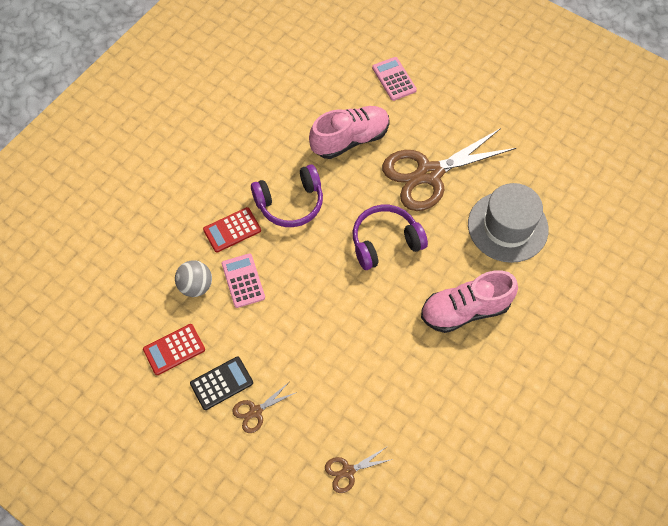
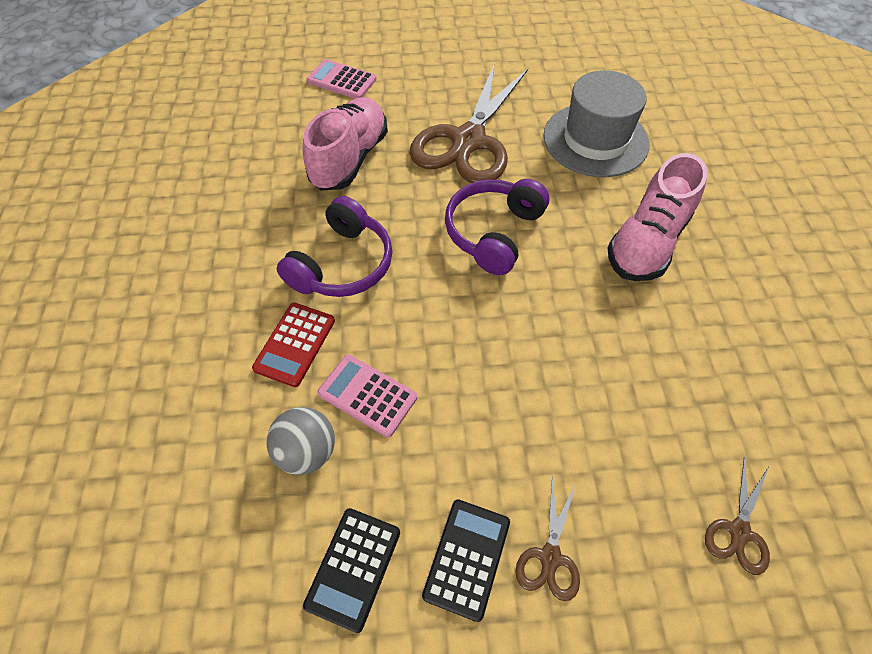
camera: 40 degrees left, 5 degrees down
(174, 349) = (353, 568): red calculator -> black calculator

